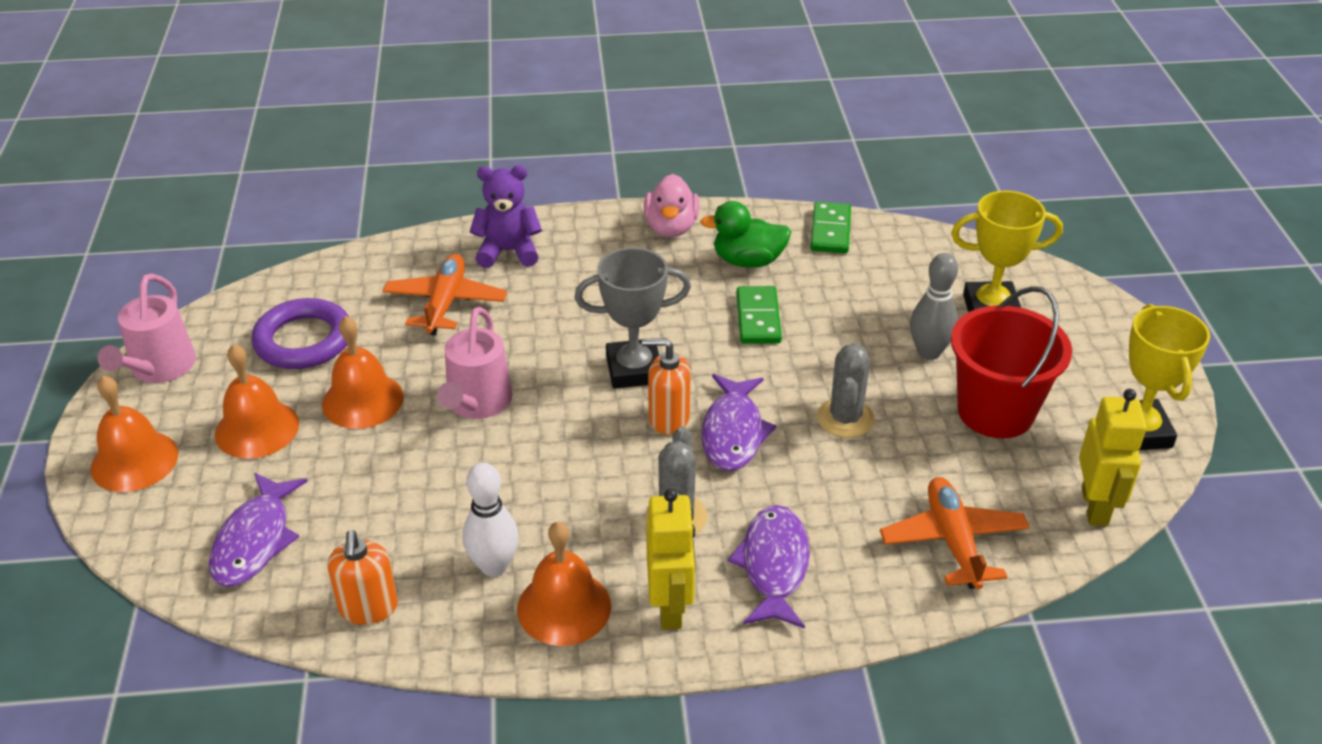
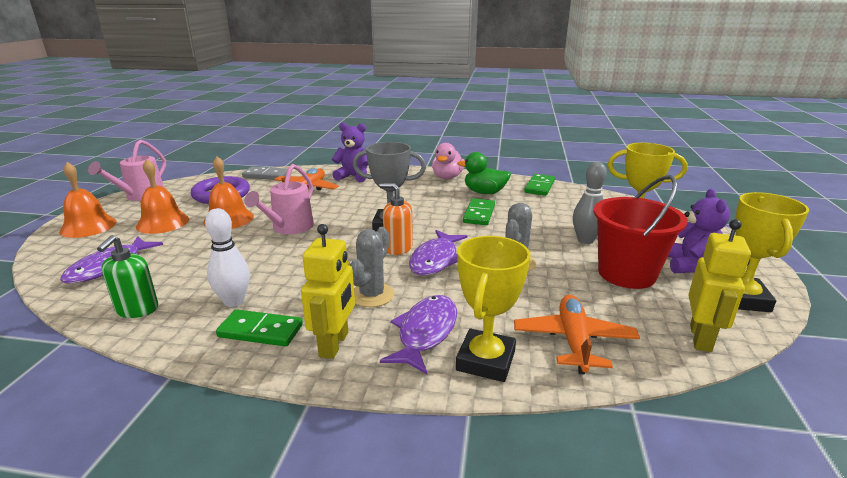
camera: 15 degrees right, 15 degrees down
(348, 273) = (266, 175): none -> grey domino
(368, 608) = (137, 309): orange soap dispenser -> green soap dispenser
(564, 607) = (260, 331): orange bell -> green domino
(860, 592) = (486, 361): none -> yellow trophy
(1072, 379) = (689, 265): none -> purple teddy bear

